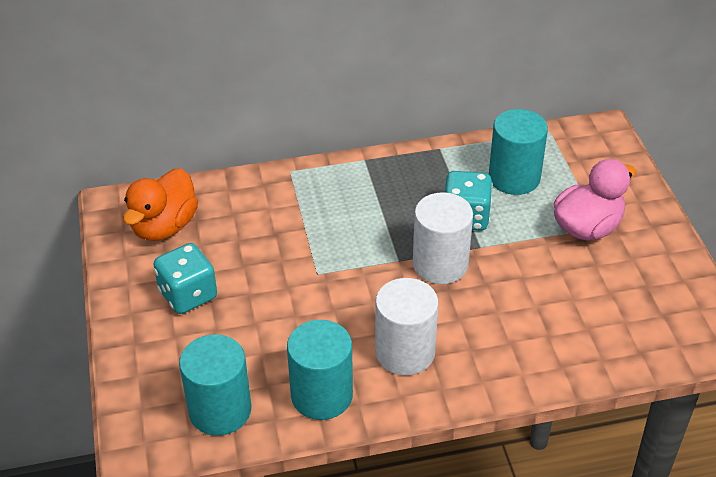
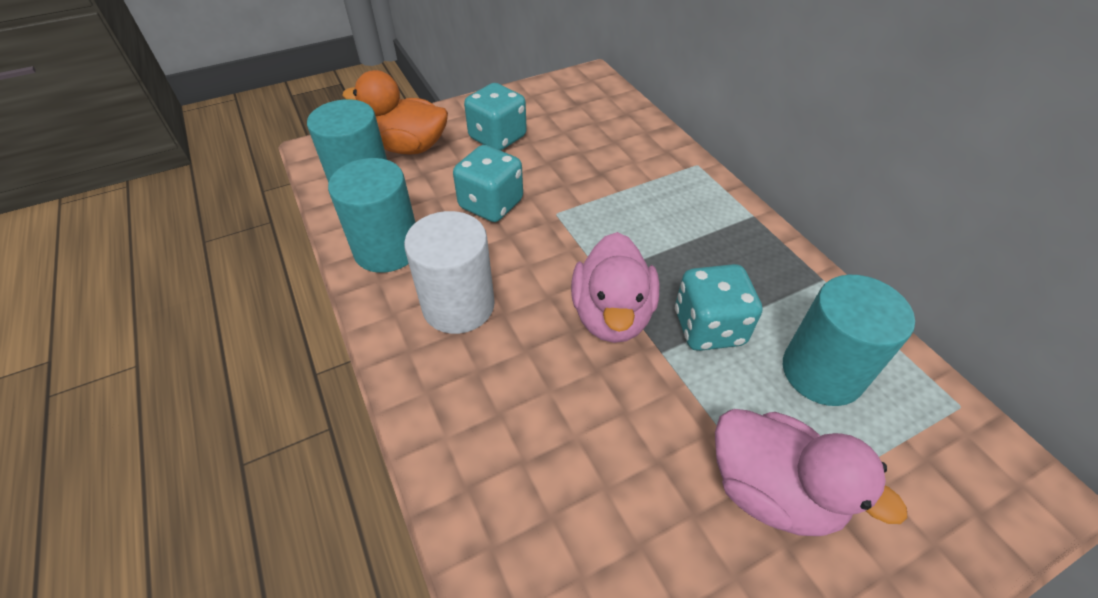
camera: 75 degrees right, 5 degrees up
(164, 226) = (577, 107): orange duck -> orange duck (408, 147)
(289, 314) = (491, 204): none -> turquoise dice
(440, 264) = (612, 315): white cylinder -> pink duck

